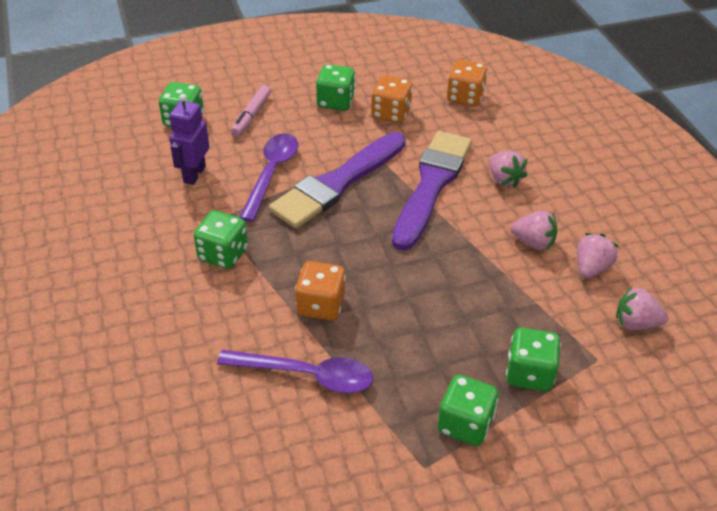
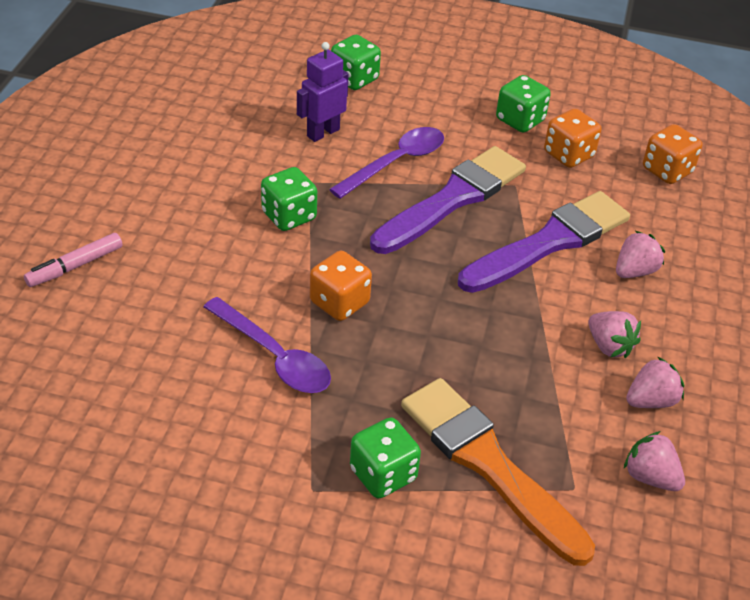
camera: 30 degrees right, 0 degrees up
(251, 115) = (423, 100): pink marker -> pink marker (75, 266)
(337, 183) = (453, 199): purple brush -> purple brush turned 150 degrees clockwise
(504, 179) = (634, 271): pink strawberry -> pink strawberry turned 135 degrees counterclockwise
(529, 374) = (488, 464): green dice -> orange brush

